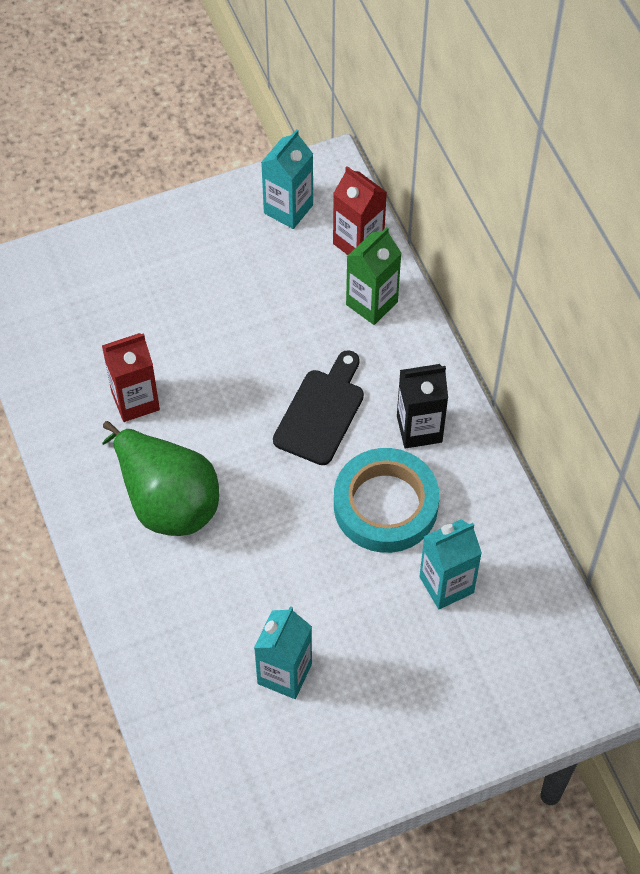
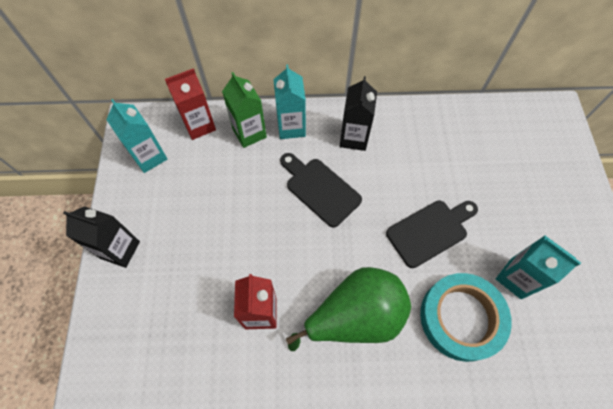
camera: 70 degrees left, 5 degrees up
(157, 233) = (120, 250): none -> black carton
(312, 557) = (430, 231): none -> black cutting board
(385, 505) = (403, 175): turquoise tape -> turquoise tape (461, 318)
(446, 585) = (470, 160): turquoise carton -> turquoise carton (291, 127)

